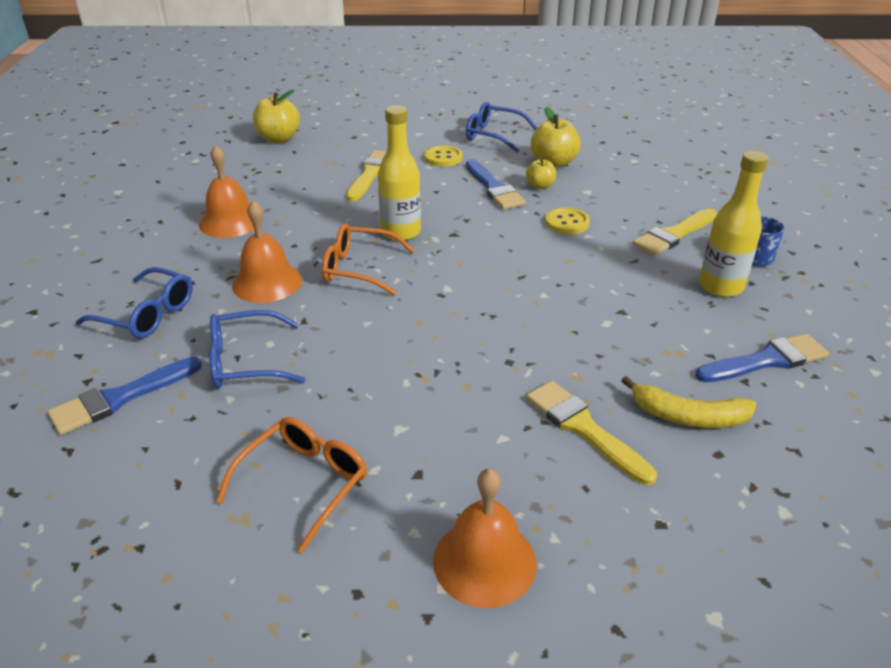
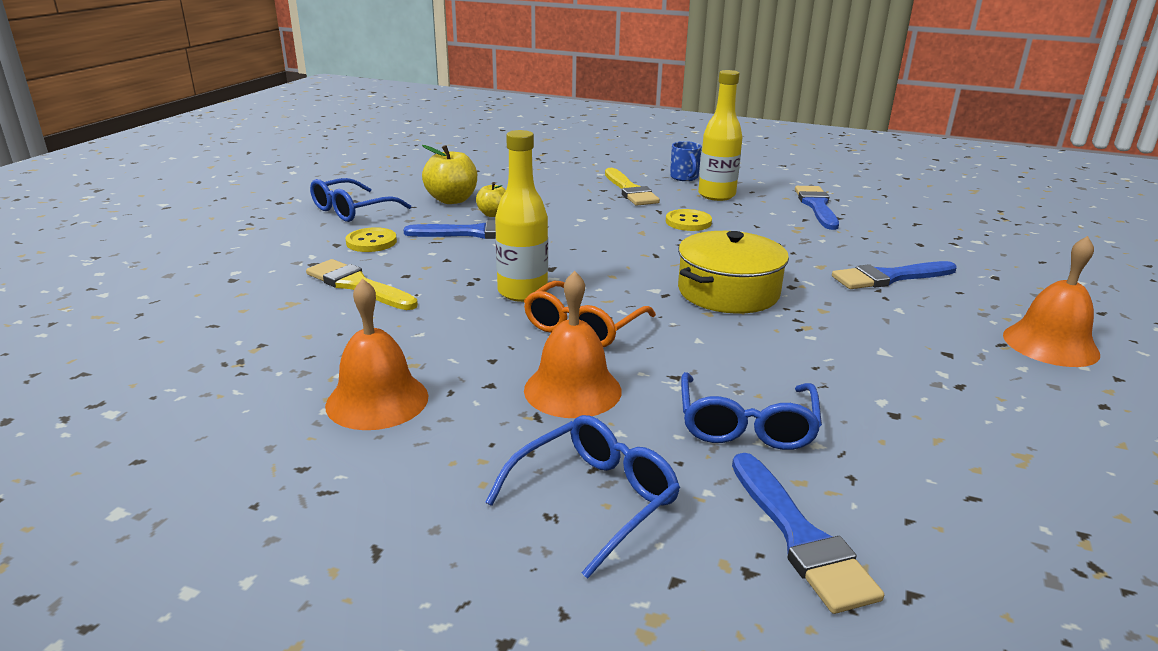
camera: 70 degrees left, 10 degrees down
(278, 138) = (149, 330): yellow apple -> none
(303, 484) = (967, 414): orange glasses -> none
(469, 326) = (728, 292): none -> yellow pot
(567, 223) = (575, 219): yellow button -> yellow button (688, 222)
(584, 428) = (889, 277): yellow brush -> blue brush
(688, 416) = (878, 242): yellow banana -> none

